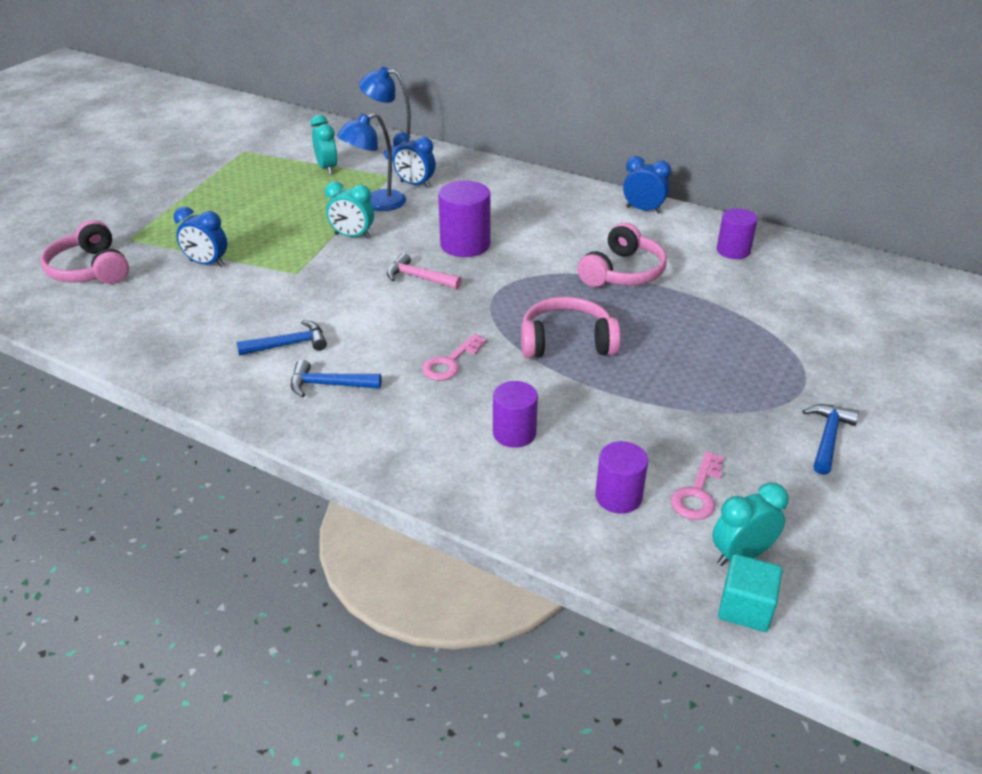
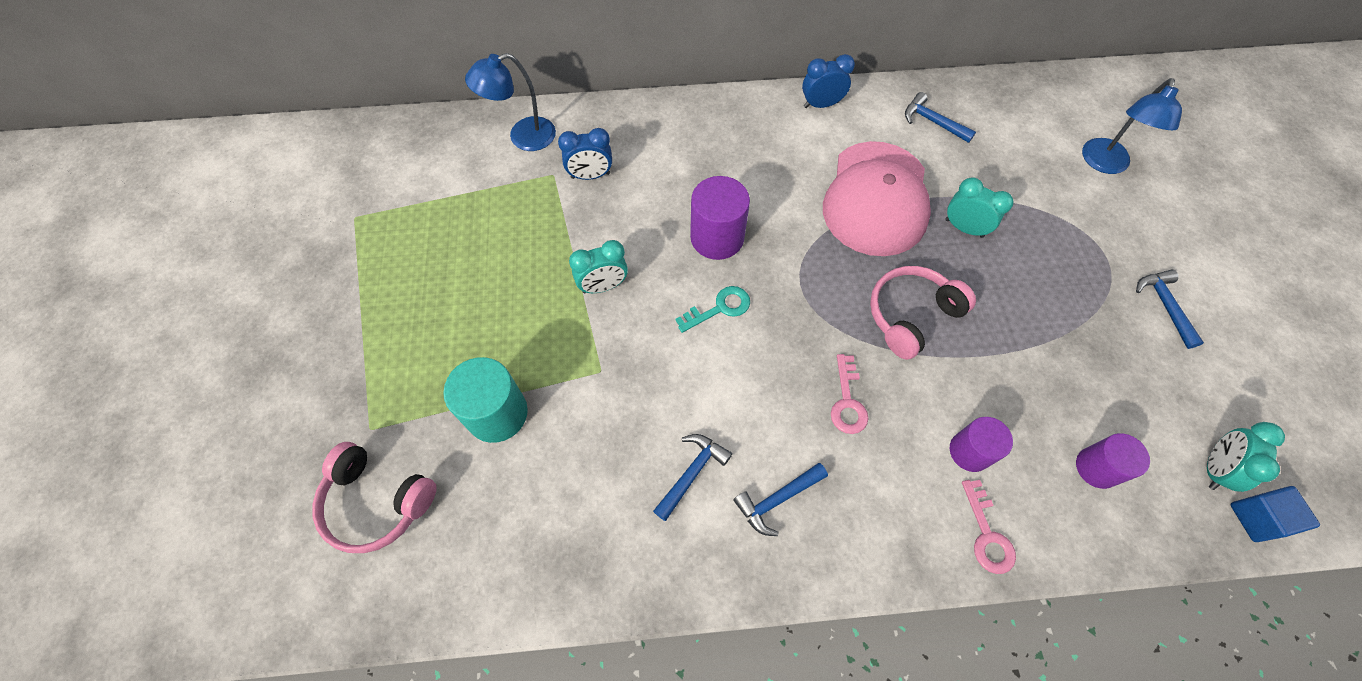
camera: 35 degrees left, 25 degrees up
(207, 263) = (497, 413): blue clock -> turquoise cylinder
(327, 168) = (477, 197): turquoise clock -> turquoise clock (964, 228)
(376, 203) = (579, 225): blue lamp -> blue lamp (1104, 164)
(418, 278) = (719, 308): pink hammer -> turquoise key
(623, 272) = (876, 199): pink headphones -> pink cap
(698, 492) = (1138, 424): pink key -> pink key (987, 534)
(733, 251) = (932, 121): purple cylinder -> blue hammer
(745, 608) = (1257, 518): turquoise cube -> blue cube

